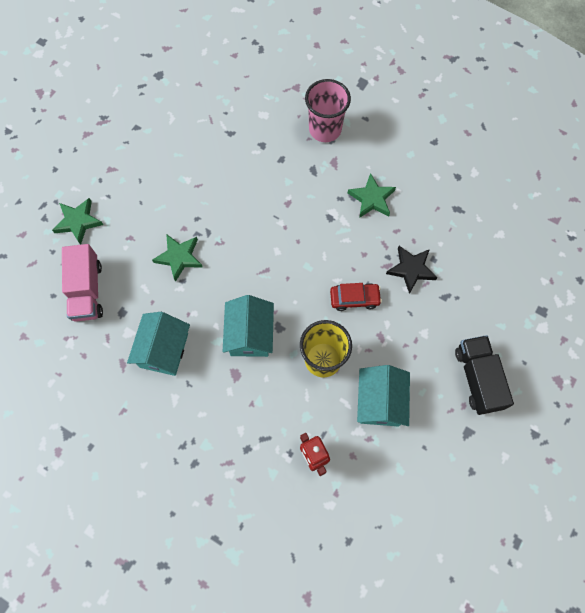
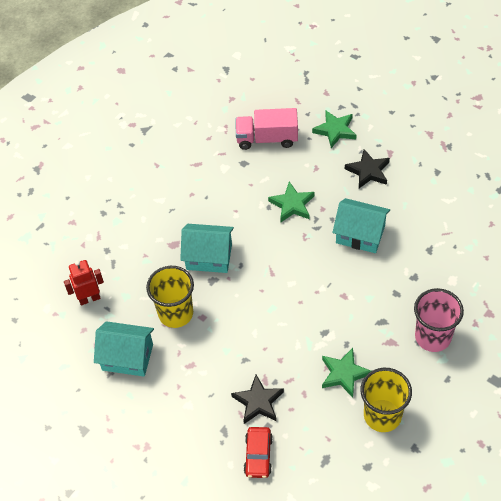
camera: 100 degrees right, 15 degrees down
(135, 188) = (368, 171): none -> black star
(164, 350) = (204, 192): turquoise house -> turquoise house (360, 234)
(354, 298) = (233, 346): red car -> red car (258, 455)
(408, 166) = (382, 415): none -> yellow cup
(477, 378) = (133, 448): black truck -> none

